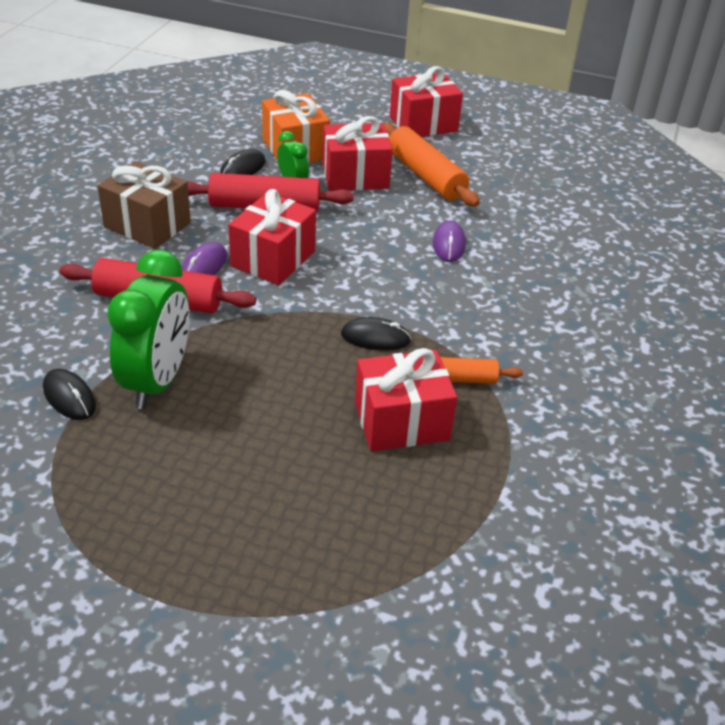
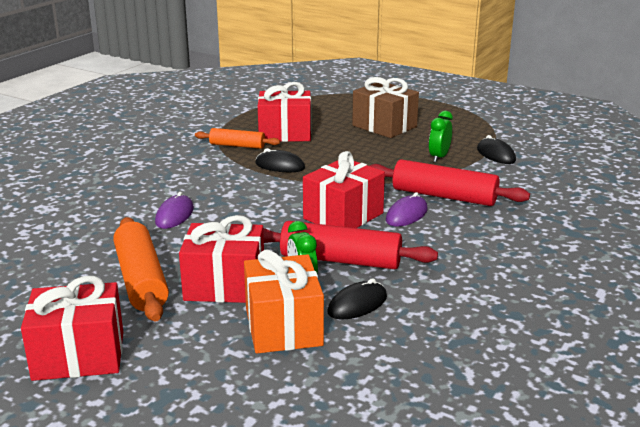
camera: 165 degrees left, 15 degrees down
(147, 225) = (464, 251): brown gift -> brown gift (384, 126)
(157, 381) = (439, 157): green clock -> green clock, size x0.50

